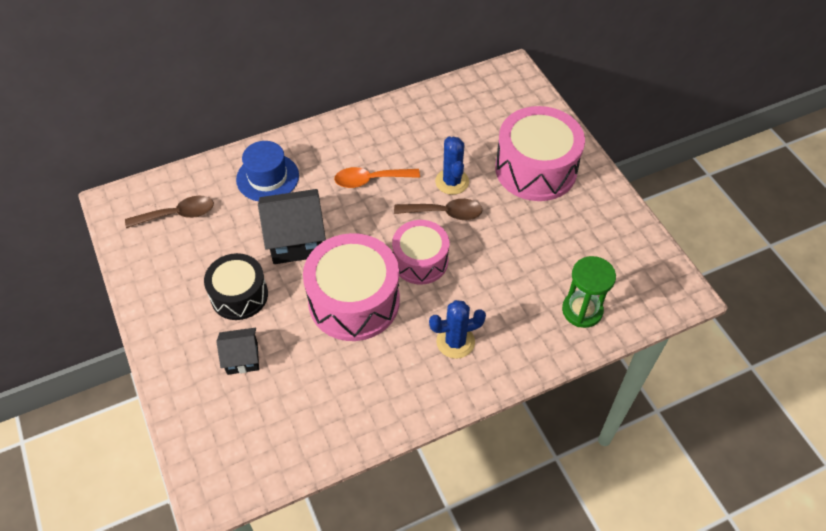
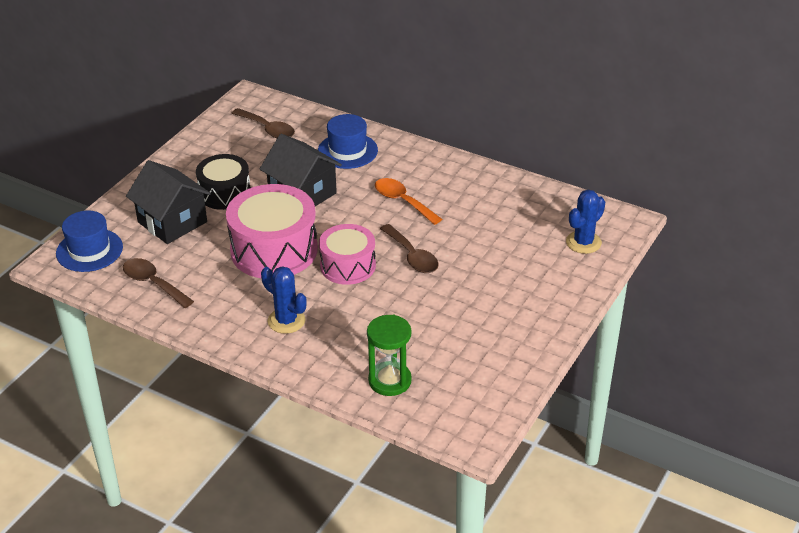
camera: 55 degrees right, 15 degrees down
(220, 450) = (89, 250): none -> blue hat
(242, 358) = (172, 222): black house -> black house, size x1.75
(319, 419) = (153, 283): none -> brown spoon
(452, 182) = (450, 245): blue cactus -> blue cactus (583, 242)
(536, 169) = (521, 286): pink drum -> none

